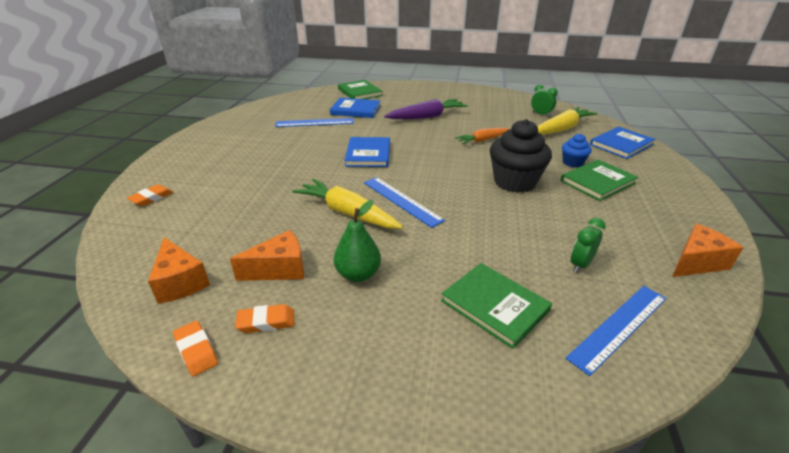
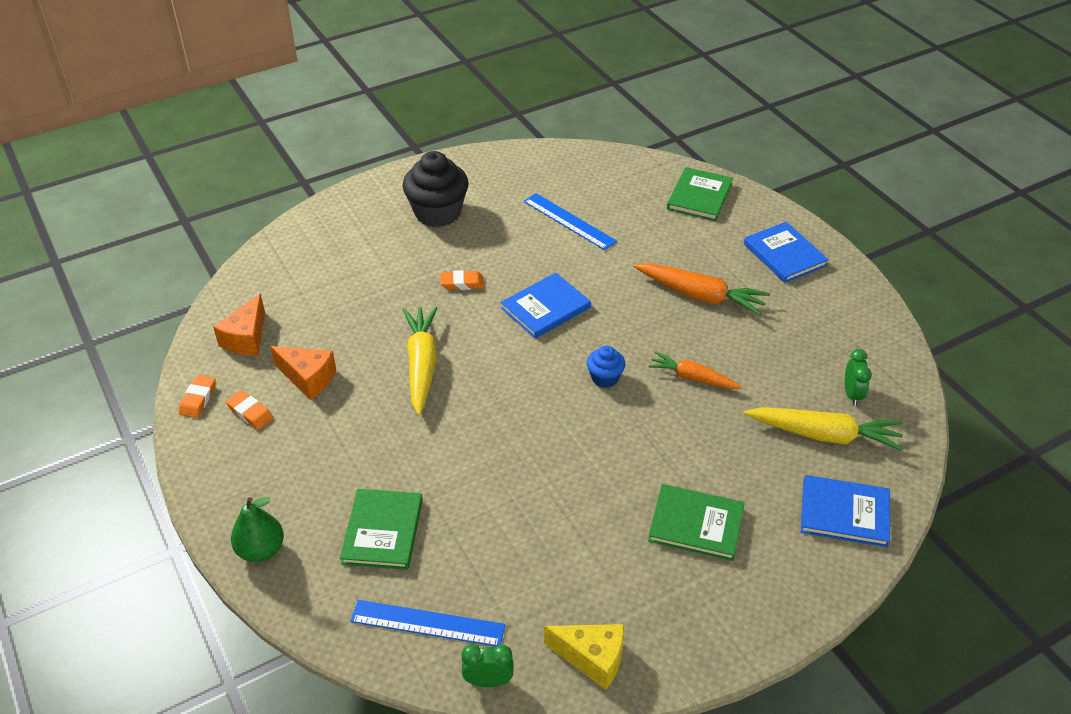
camera: 50 degrees right, 10 degrees up
(151, 198) = (320, 235): orange eraser -> orange eraser (462, 283)
(355, 110) = (642, 228): blue book -> blue book (784, 255)
(358, 274) = (344, 427): green pear -> green pear (261, 550)
(401, 200) = (480, 388): blue ruler -> none
(427, 117) = (701, 296): purple carrot -> orange carrot
(514, 182) = (614, 453): black cupcake -> black cupcake (437, 213)
(572, 163) = (725, 484): blue cupcake -> blue cupcake (605, 378)
(580, 264) = (498, 567): green clock -> green clock (488, 681)
(696, 262) = (592, 658): orange cheese -> yellow cheese

